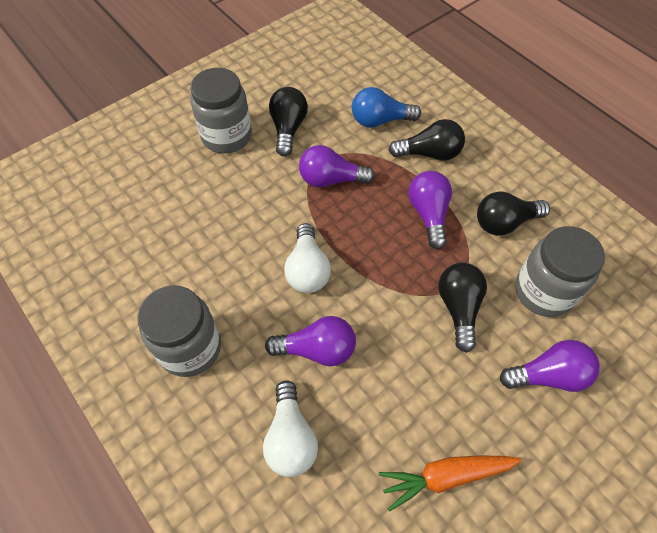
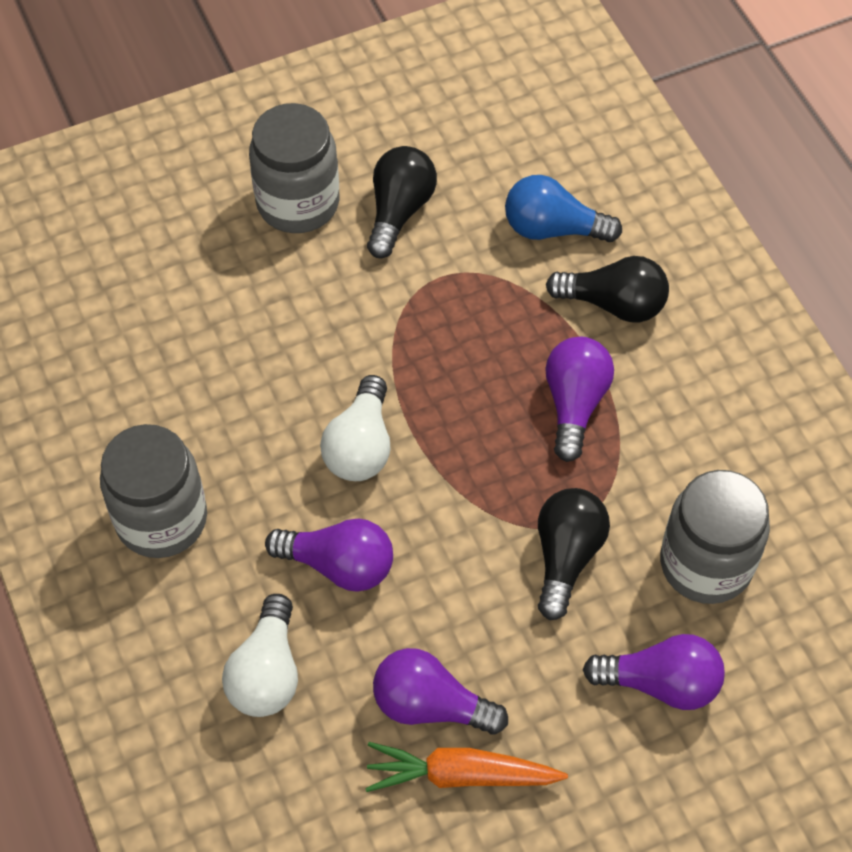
camera: 15 degrees right, 0 degrees up
(331, 179) = (440, 312): purple light bulb -> purple light bulb (430, 705)
(504, 223) = (689, 444): black light bulb -> none

